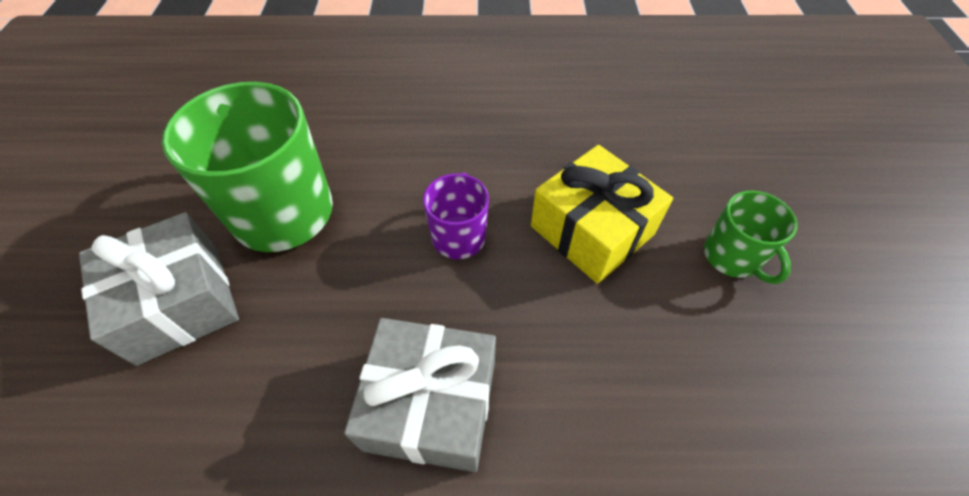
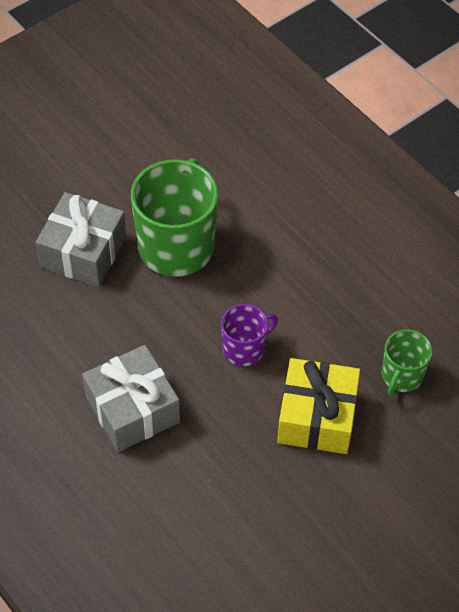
camera: 50 degrees right, 0 degrees up
(732, 257) = (369, 508): green mug -> green mug (401, 376)

